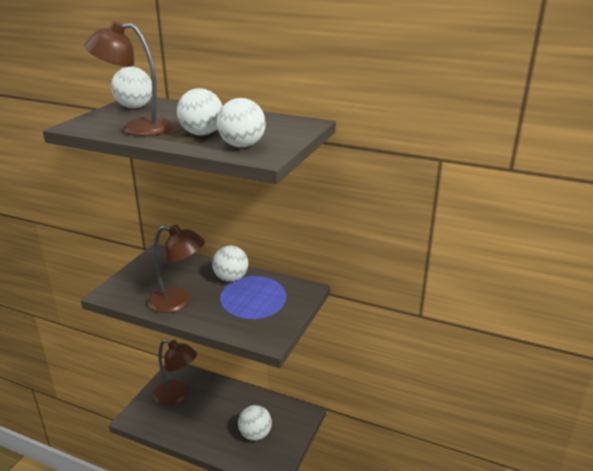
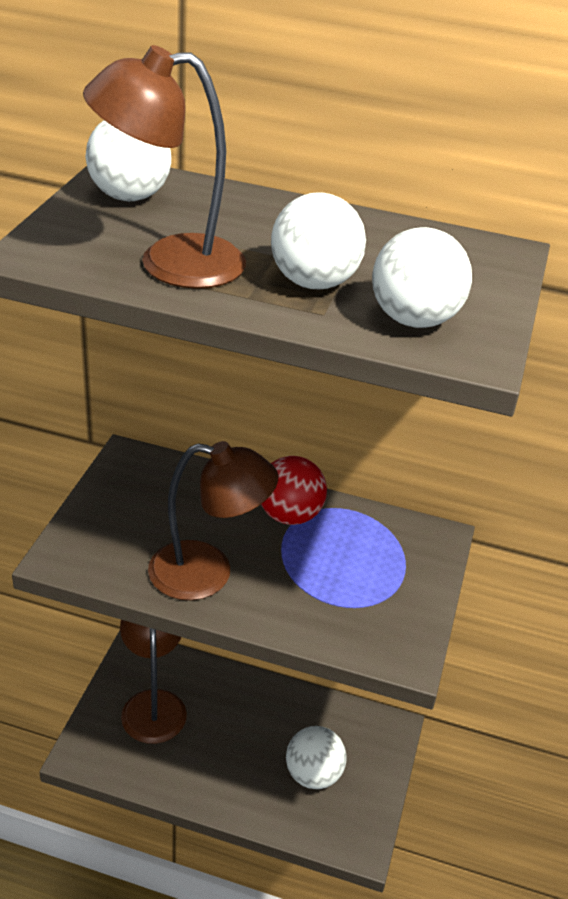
camera: 10 degrees left, 10 degrees up
(177, 396) = (153, 704): brown lamp -> brown lamp turned 120 degrees counterclockwise
(231, 278) = (289, 515): white ball -> red ball

